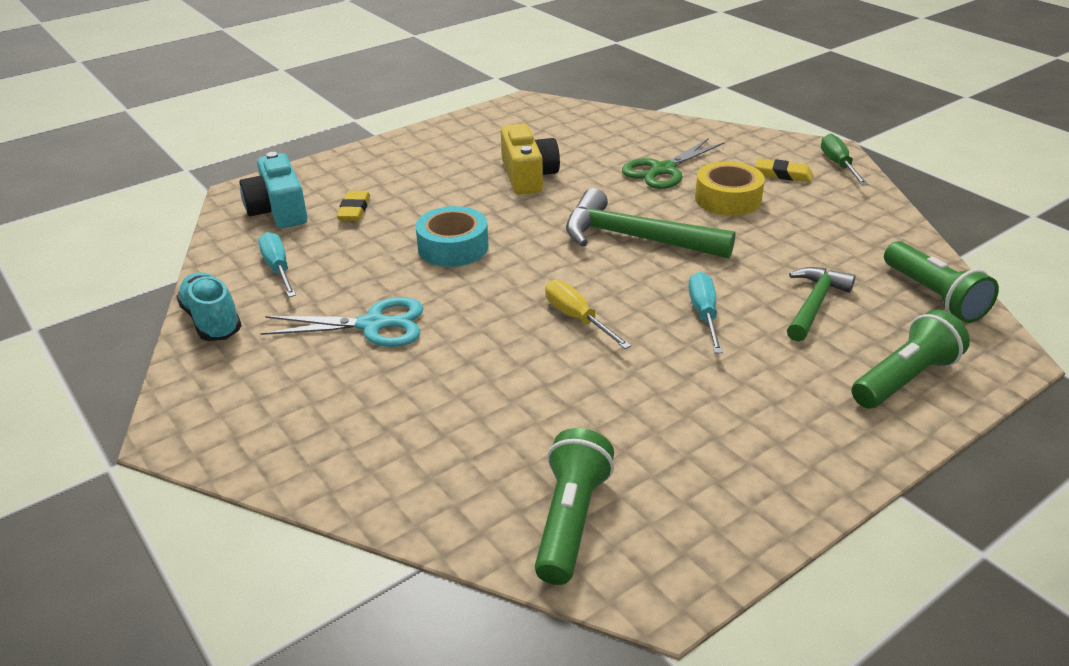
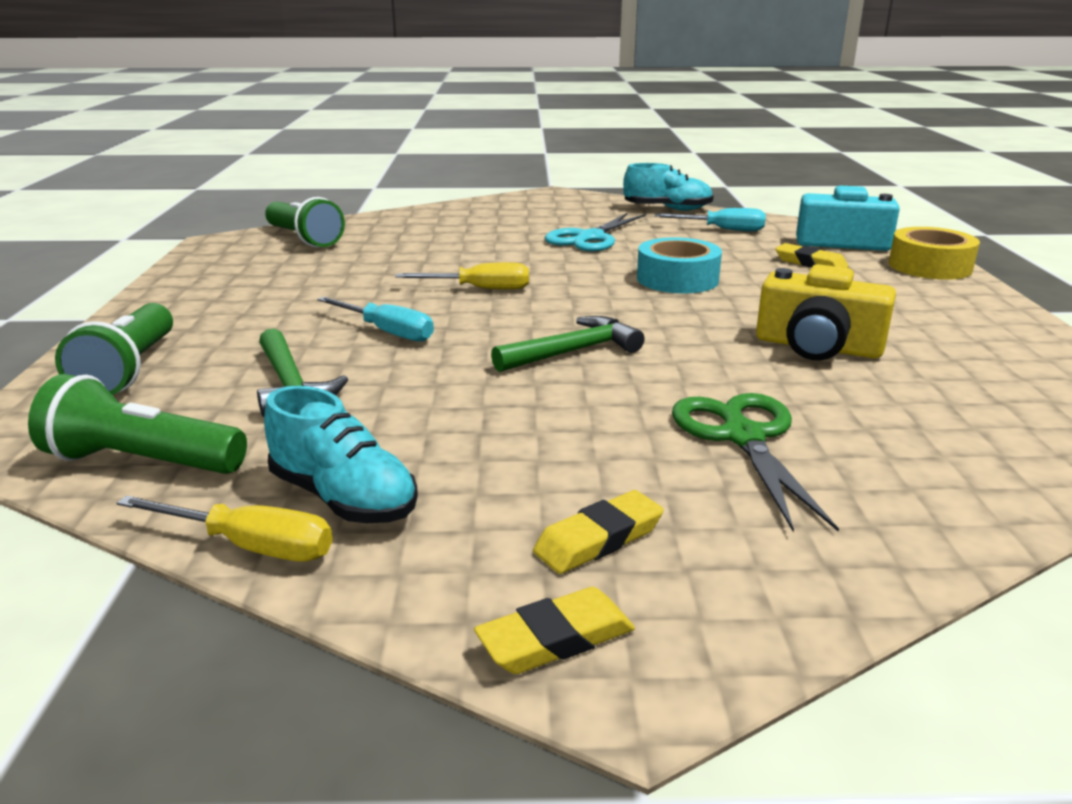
camera: 125 degrees right, 10 degrees down
(635, 238) = (573, 352): green hammer -> green hammer, size x0.63
(727, 199) = (584, 445): yellow tape -> yellow tape (929, 266)
(838, 165) = (555, 639): green screwdriver -> yellow eraser
(855, 231) = (343, 498): none -> turquoise shoe
(910, 233) = (250, 546): none -> yellow screwdriver

